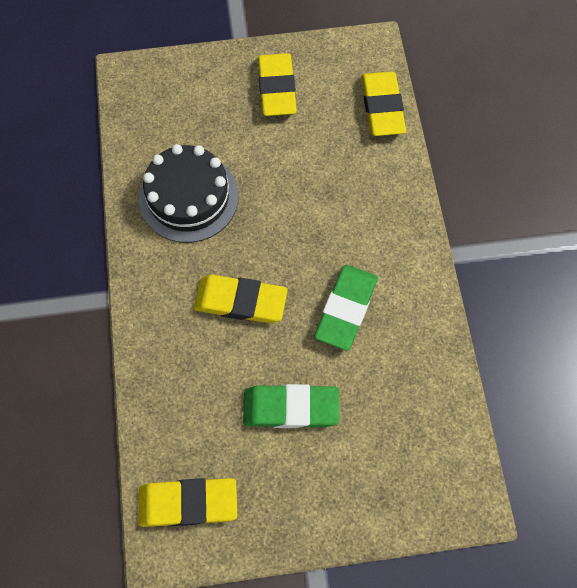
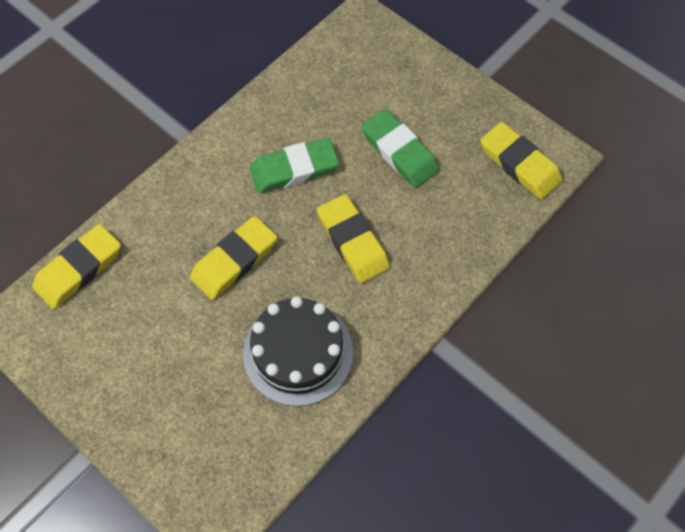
camera: 130 degrees left, 5 degrees down
(277, 88) = (123, 370): yellow eraser -> yellow eraser (234, 260)

